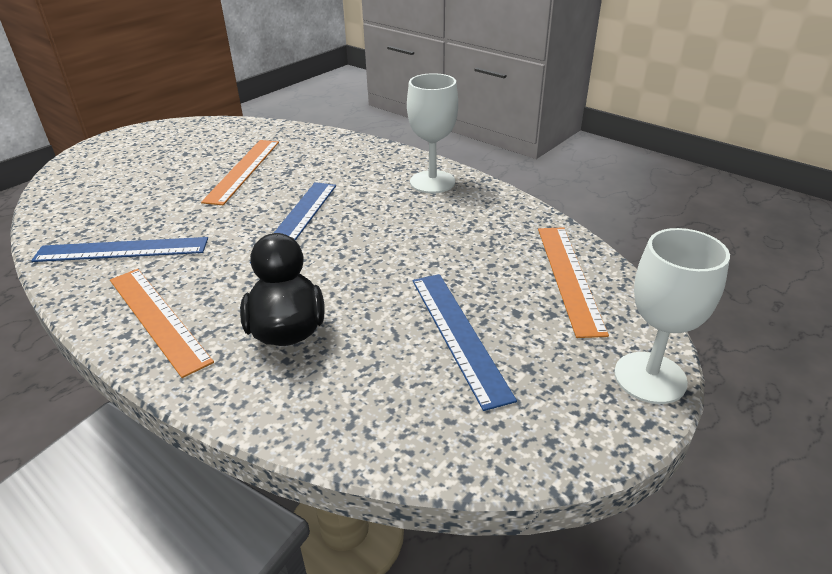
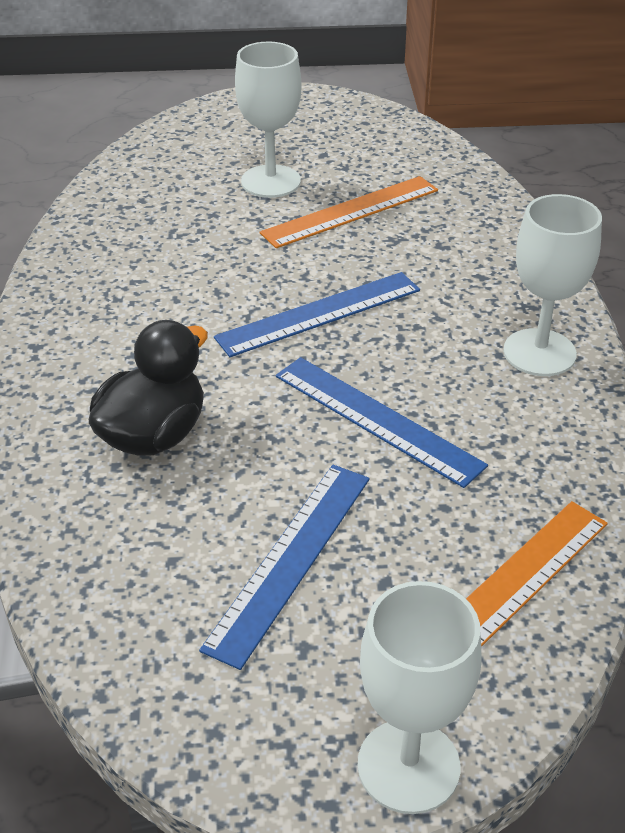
camera: 45 degrees right, 5 degrees up
(122, 249) = (132, 249): blue ruler -> blue ruler (377, 419)
(157, 318) = (74, 347): orange ruler -> none
(170, 177) = (270, 181): none -> white goblet

